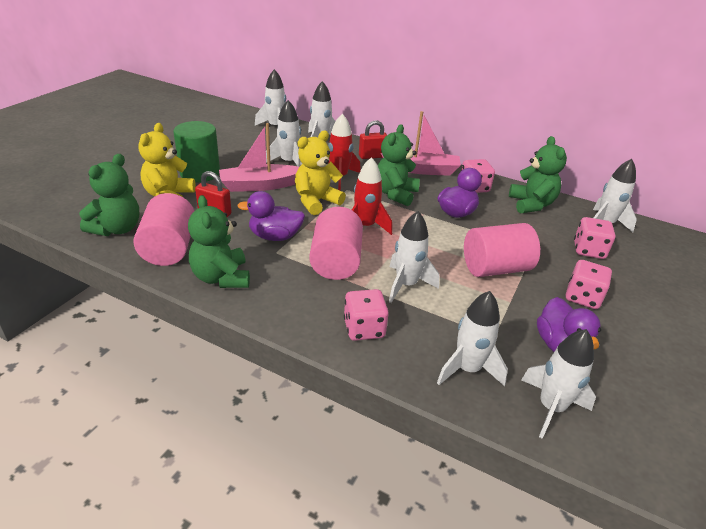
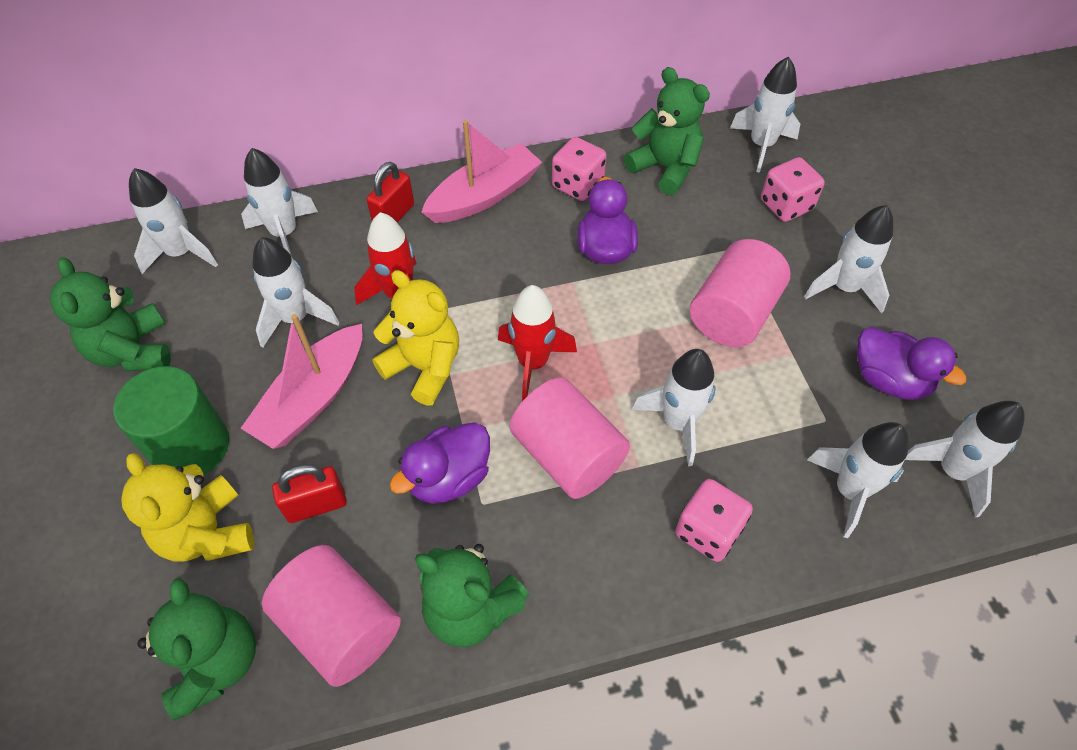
camera: 40 degrees left, 20 degrees up
(316, 201) = (424, 367): yellow teddy bear -> yellow teddy bear turned 120 degrees clockwise
(395, 194) = (503, 271): green teddy bear -> green teddy bear (133, 351)
(582, 297) = (844, 288): pink dice -> white rocket

